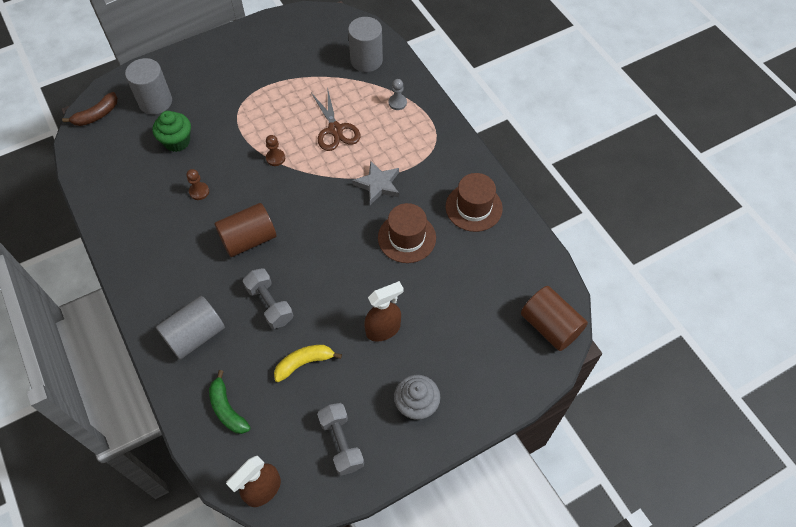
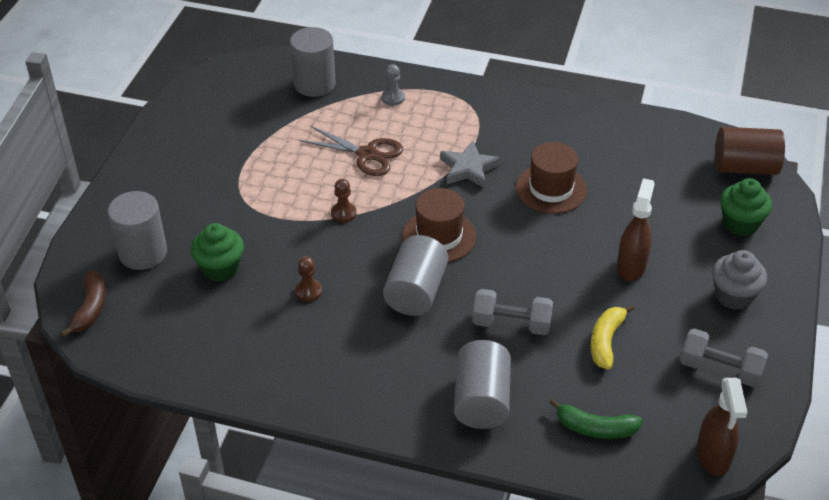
camera: 45 degrees left, 15 degrees down
(248, 239) = (416, 292): brown cylinder -> grey cylinder
(473, 207) = (571, 130): brown hat -> brown hat (439, 236)
(490, 362) = (740, 223): none -> green cupcake

